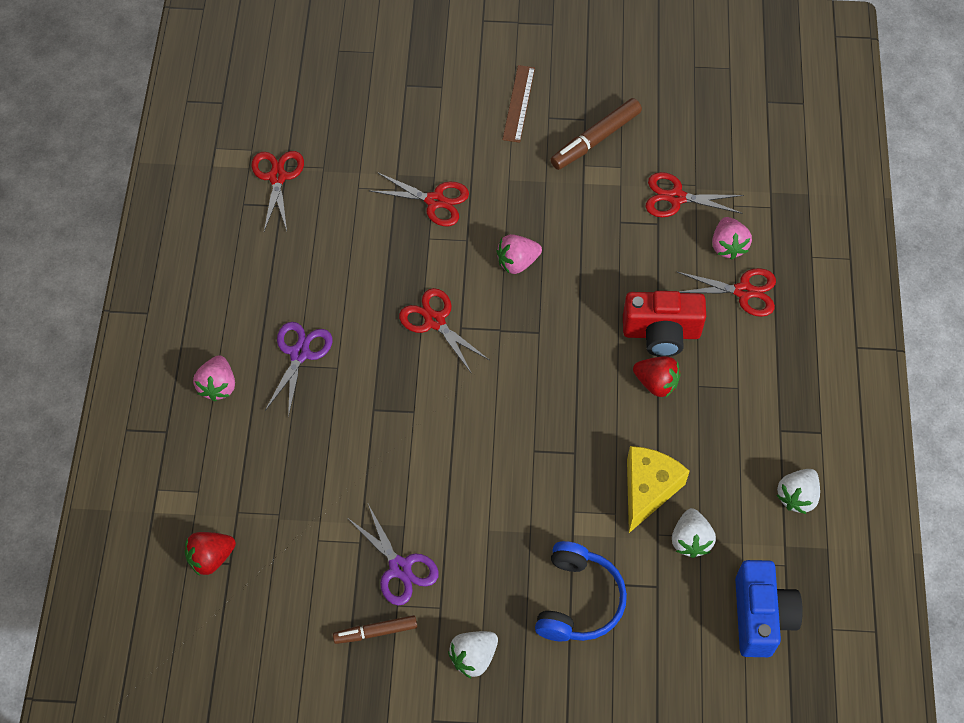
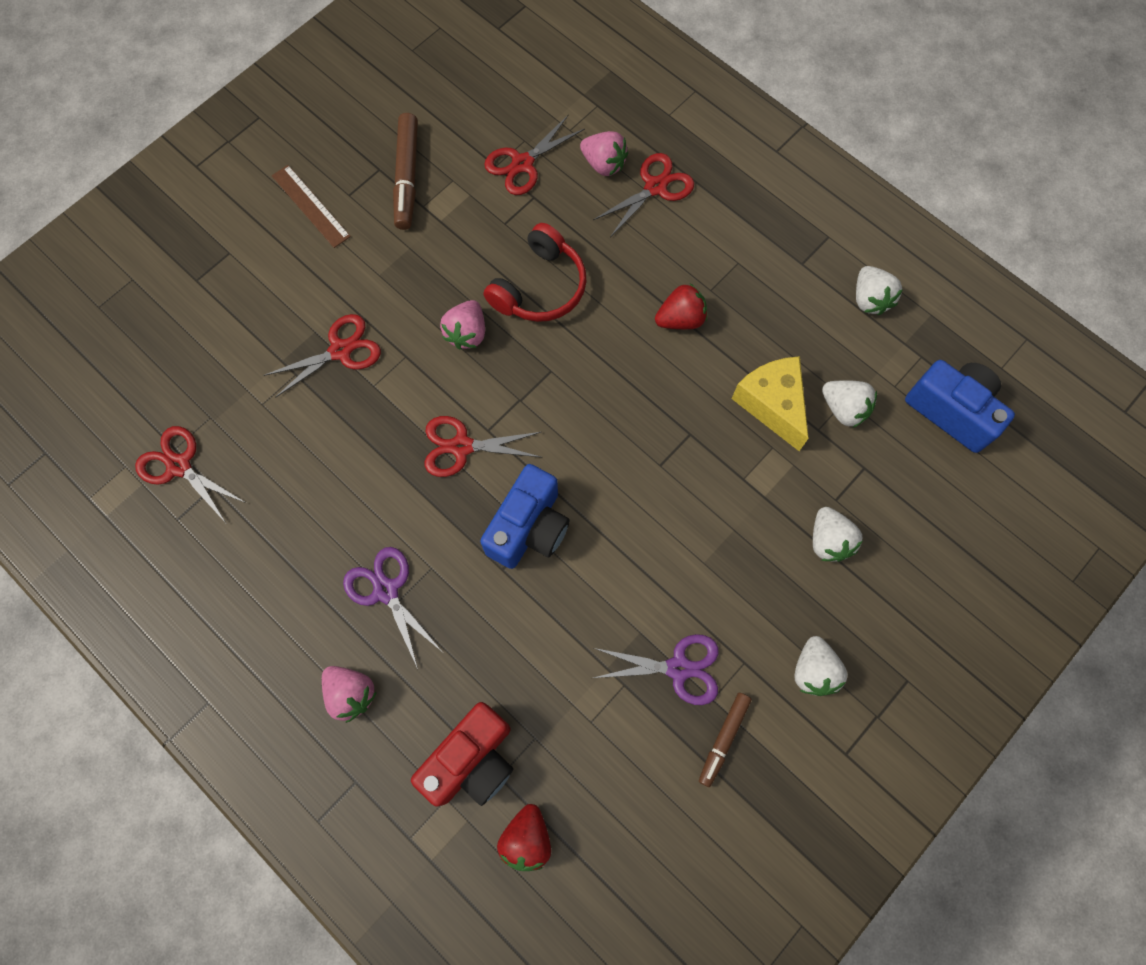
camera: 50 degrees left, 10 degrees up
(415, 404) = (529, 528): none -> blue camera
(578, 600) = (828, 540): blue headphones -> white strawberry
(593, 279) = (540, 287): none -> red headphones
(661, 333) = (638, 277): red camera -> red camera (472, 760)

